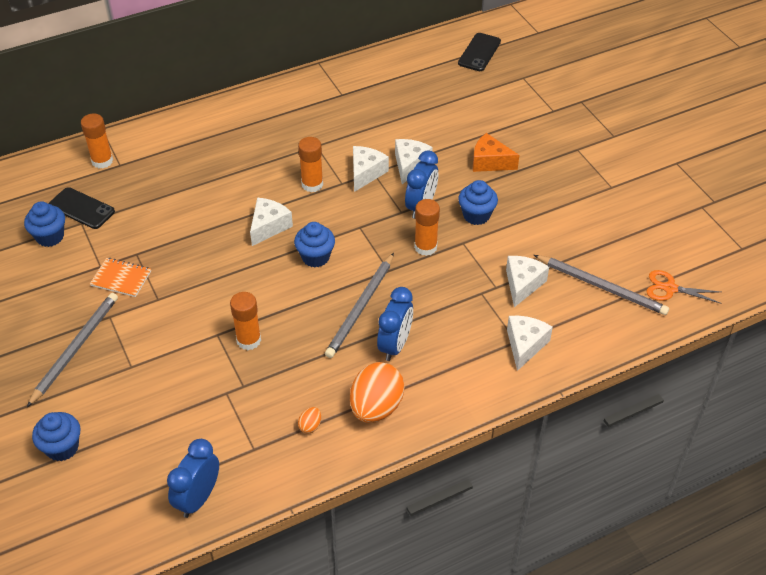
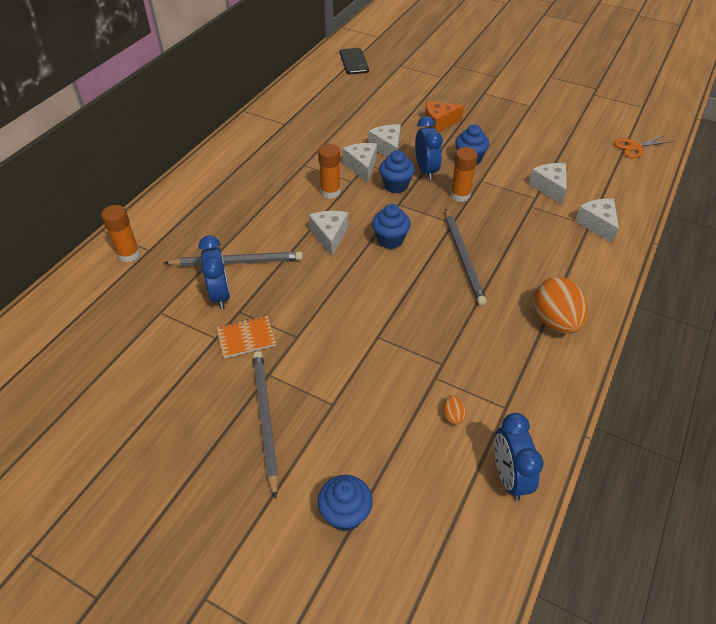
camera: 35 degrees left, 0 degrees up
(50, 237) = (140, 338): blue cupcake -> blue cupcake (396, 185)
(81, 208) = (148, 300): black phone -> none
(248, 340) = (407, 327): orange glue stick -> none
(310, 426) = (526, 363): orange egg -> orange egg (452, 415)
(395, 345) = (517, 270): blue clock -> blue clock (220, 295)
(602, 287) = (597, 165): grey pencil -> grey pencil (237, 262)

